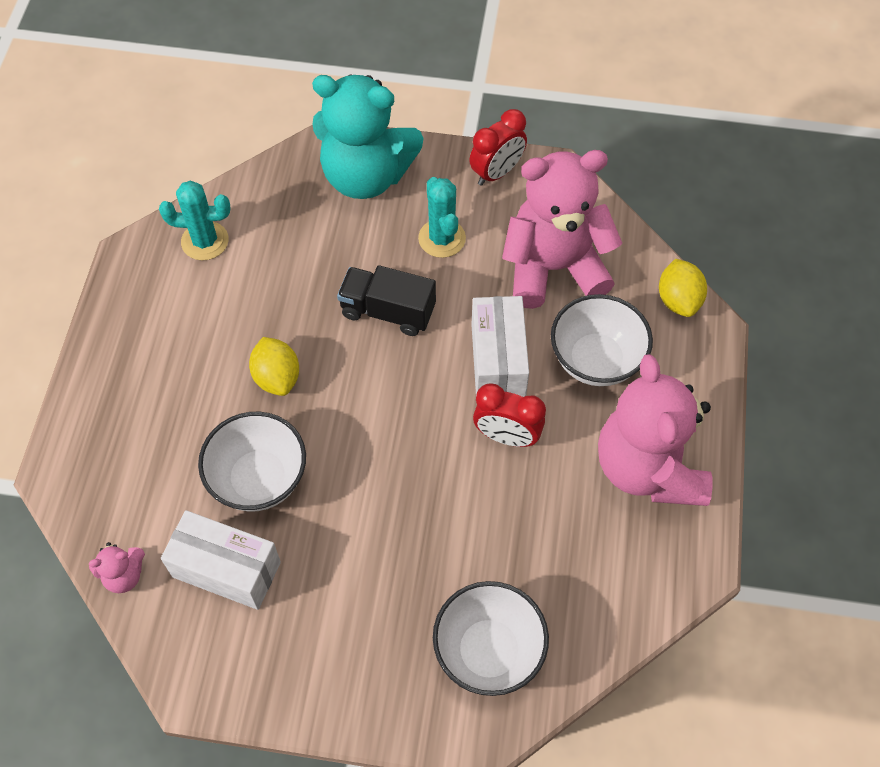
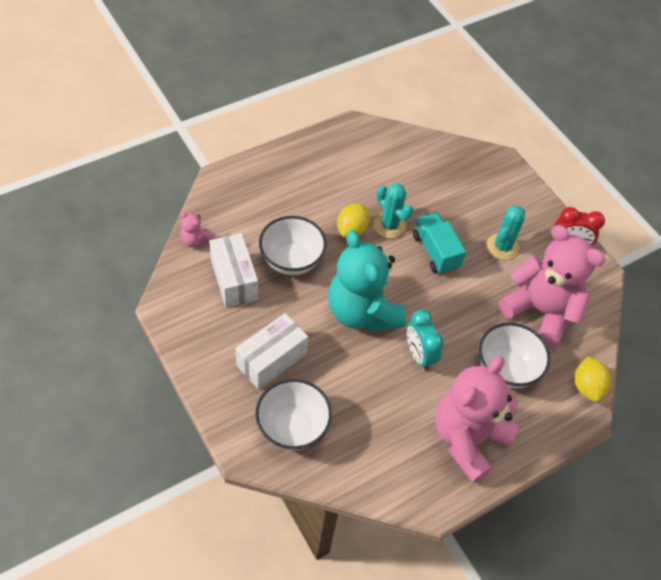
camera: 45 degrees right, 5 degrees down
(205, 241) = (393, 149): turquoise cactus -> turquoise cactus (389, 225)
(366, 176) = (502, 188): turquoise teddy bear -> turquoise teddy bear (362, 312)
(388, 311) = (435, 252): black truck -> turquoise truck
(498, 360) = (458, 321): white box -> white box (271, 360)
(506, 436) = (419, 355): red clock -> turquoise clock
(678, 300) = (587, 387): yellow lemon -> yellow lemon turned 45 degrees counterclockwise

